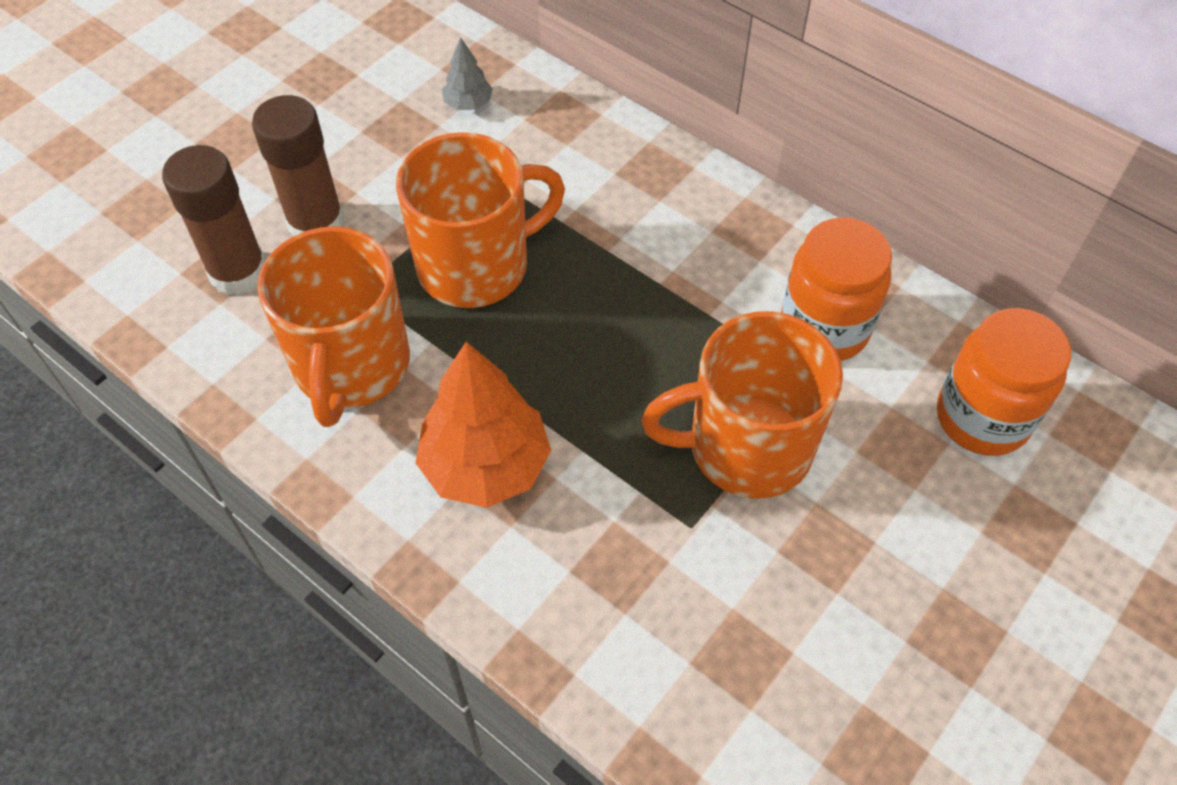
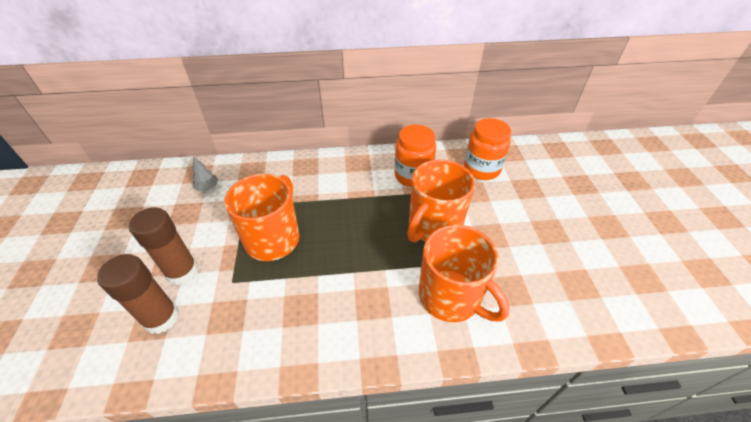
camera: 45 degrees left, 10 degrees down
(351, 366) = (260, 313): orange mug -> orange mug (451, 297)
(486, 465) = (358, 303): orange tree -> none

